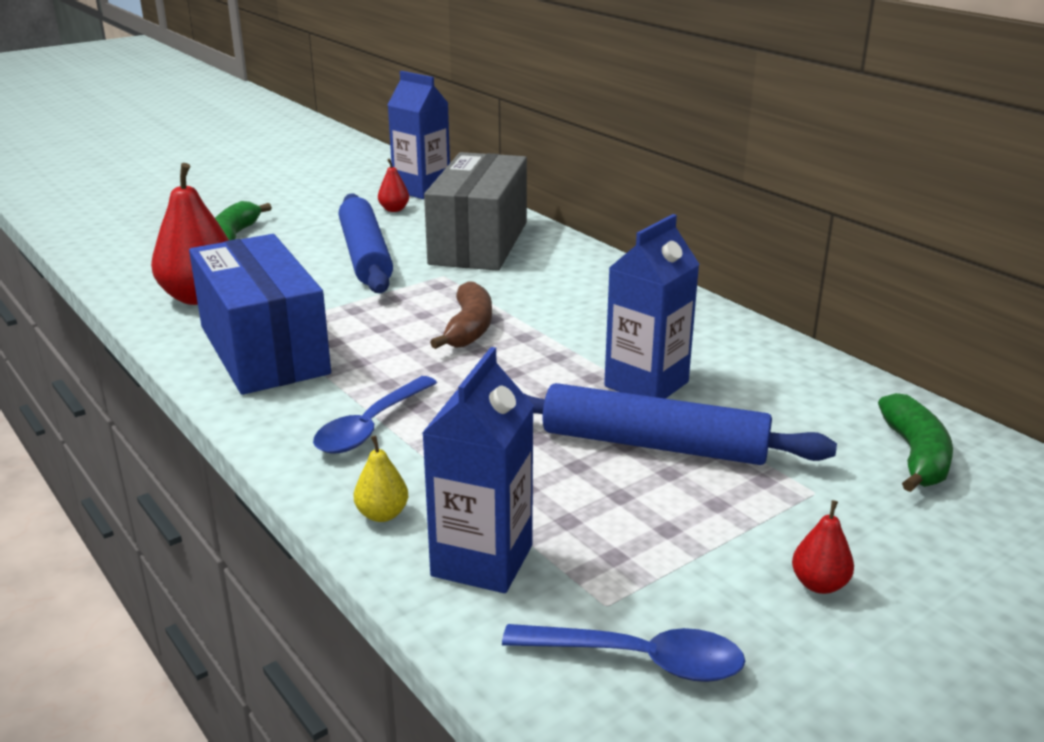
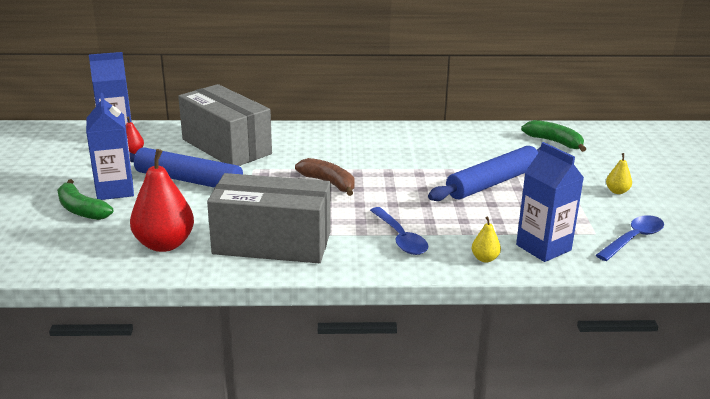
camera: 55 degrees left, 0 degrees up
(263, 350) = (272, 243): blue box -> grey box
(646, 384) = (441, 165): blue carton -> blue carton (115, 190)
(819, 584) = (617, 191): red pear -> yellow pear

